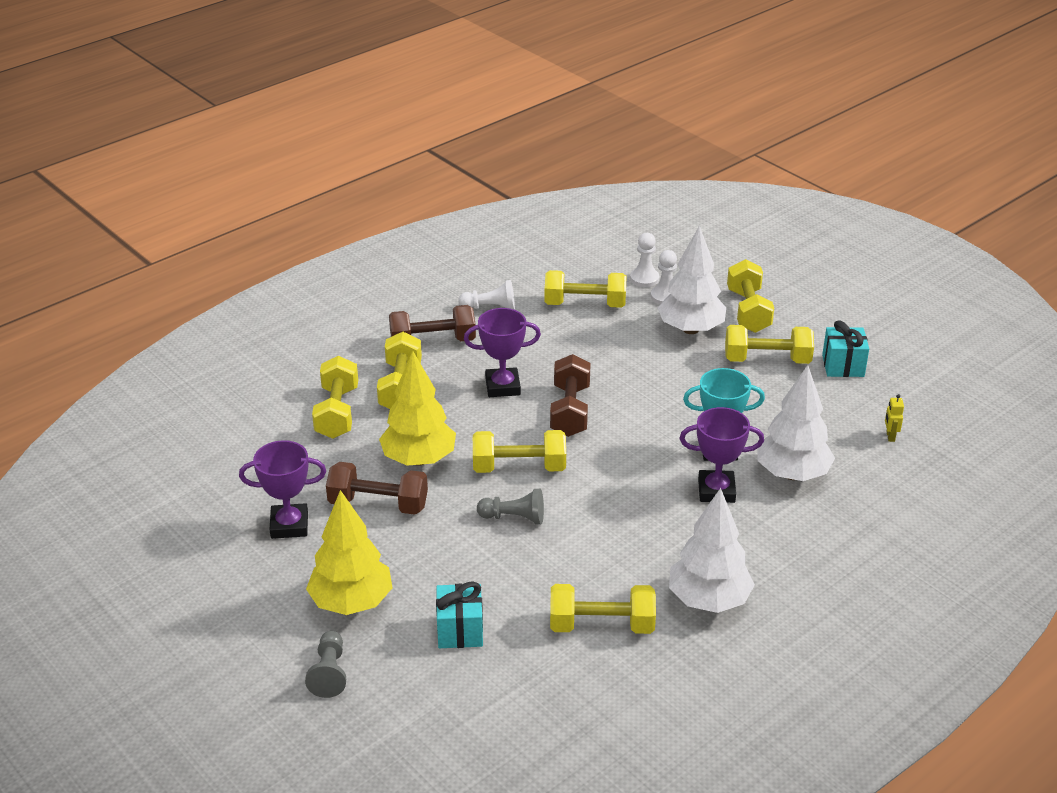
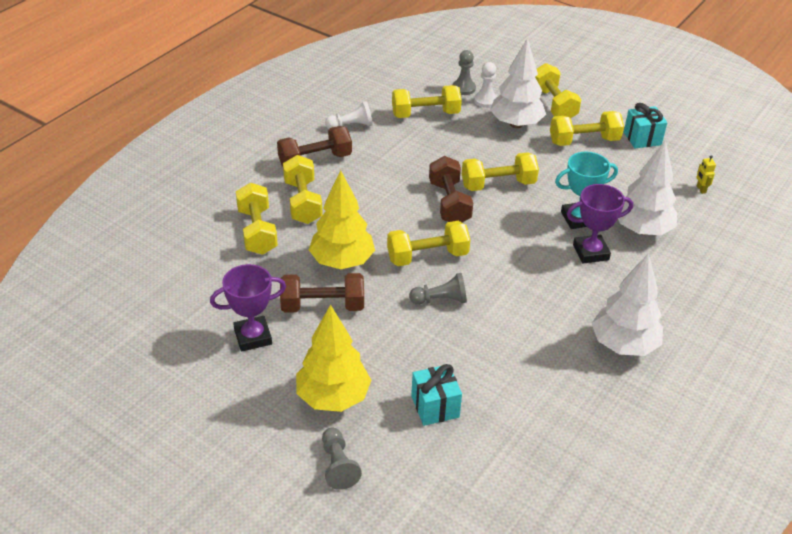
camera: 15 degrees left, 5 degrees up
(502, 386) = (387, 190): purple trophy -> none
(601, 625) = (548, 381): yellow dumbbell -> yellow dumbbell (498, 184)
(644, 279) = (463, 88): white pawn -> grey pawn

